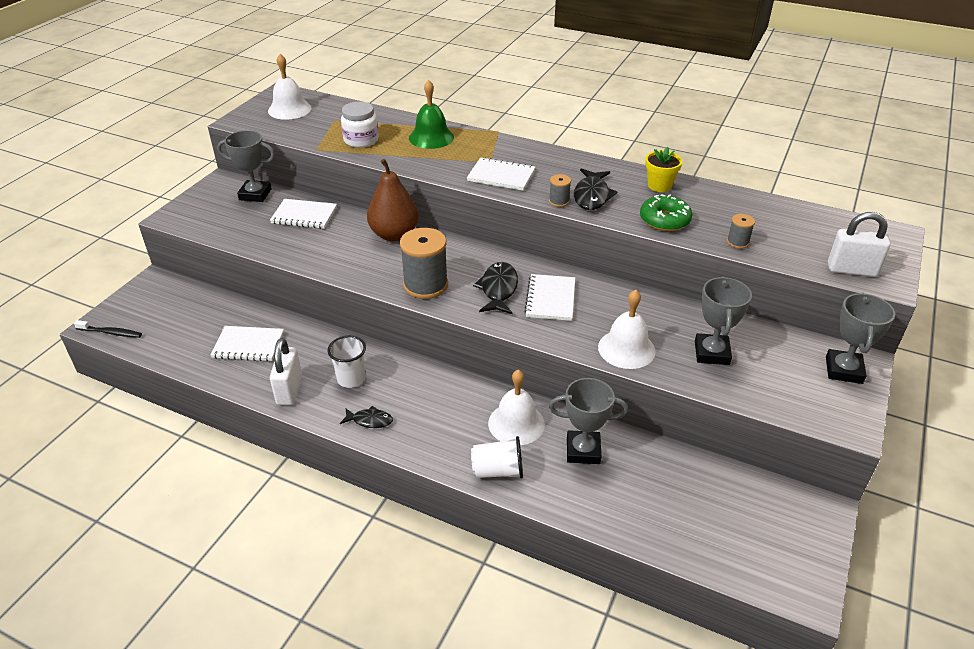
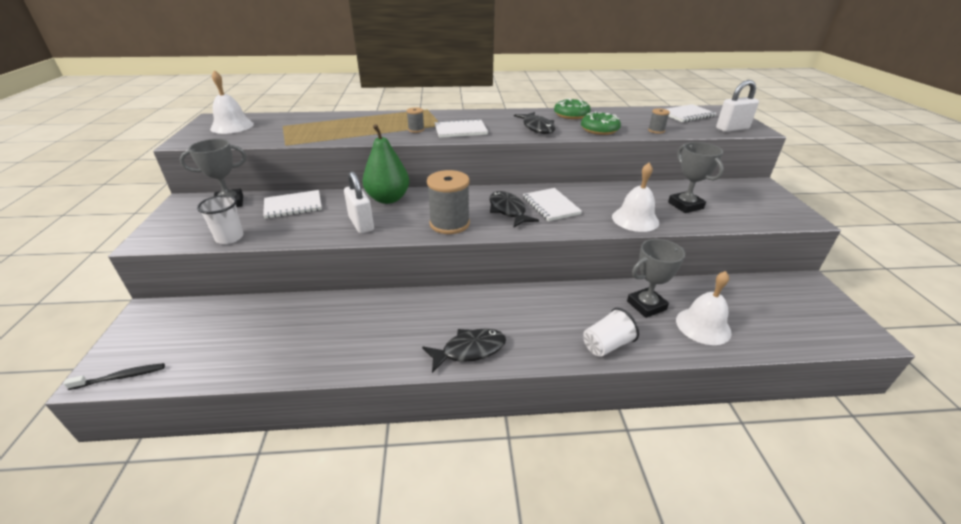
camera: 30 degrees left, 5 degrees down
(248, 345) = (298, 332): white notebook -> white notebook (686, 115)
(289, 390) = (372, 355): white padlock -> white padlock (361, 224)
(351, 379) = (422, 324): white cup -> white cup (229, 238)
(361, 140) = (321, 132): white jar -> none
(370, 420) = (469, 350): black fish -> black fish, size x1.63
(394, 234) = (388, 199): brown pear -> green pear
(431, 137) = (379, 120): green bell -> none
(516, 423) = (583, 306): white bell -> white bell (703, 326)
(559, 201) = (519, 135): grey spool -> grey spool (416, 129)
(659, 186) = (571, 115): yellow flower pot -> green donut
(843, 370) = (761, 192): grey trophy -> none

